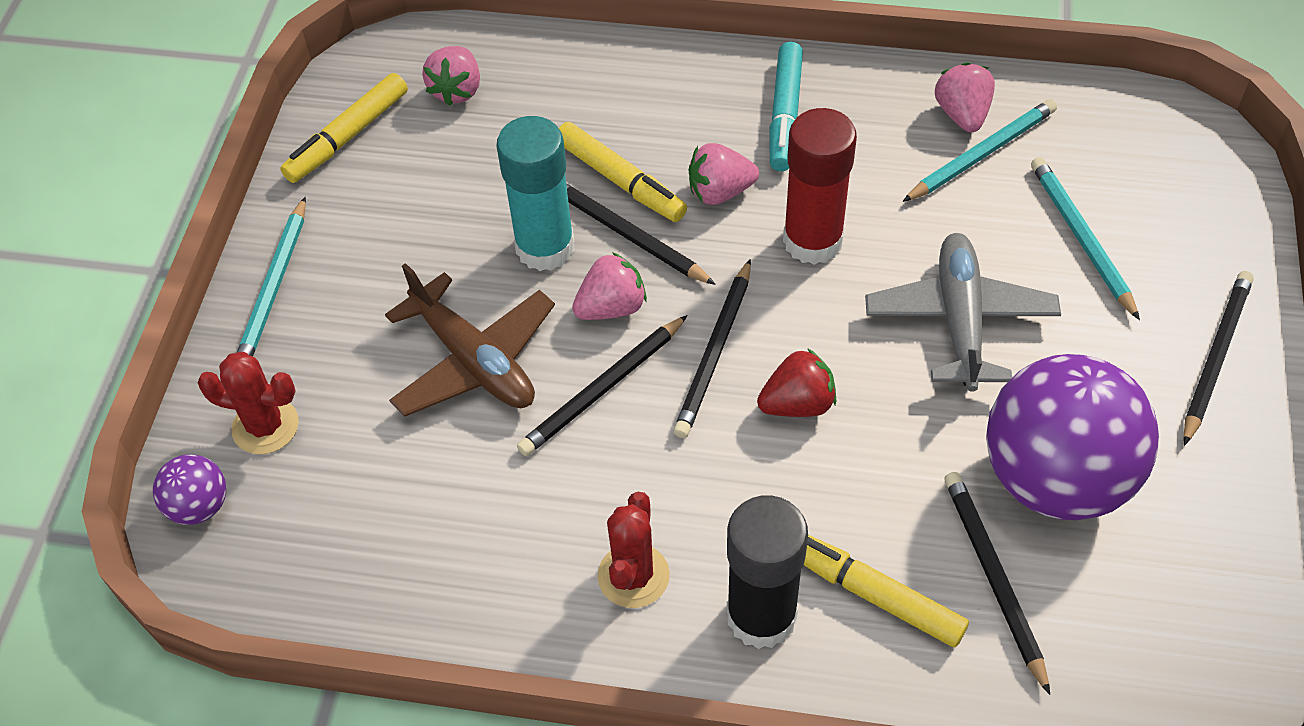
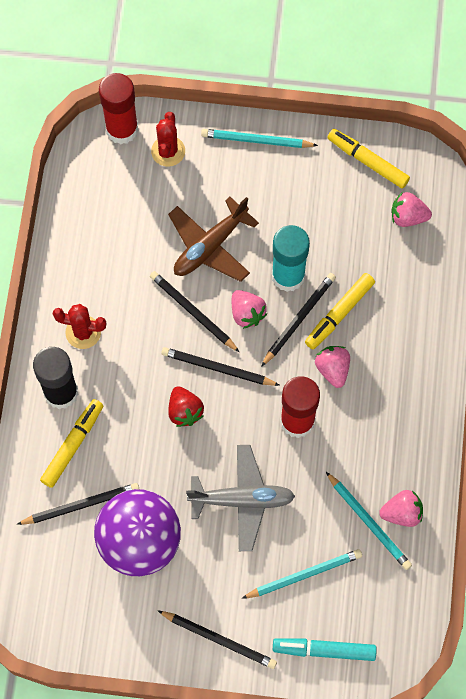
camera: 85 degrees right, 15 degrees up
(199, 506) = (122, 129): purple ball -> red glue stick
(785, 115) = (396, 407): turquoise marker -> turquoise marker (324, 650)

